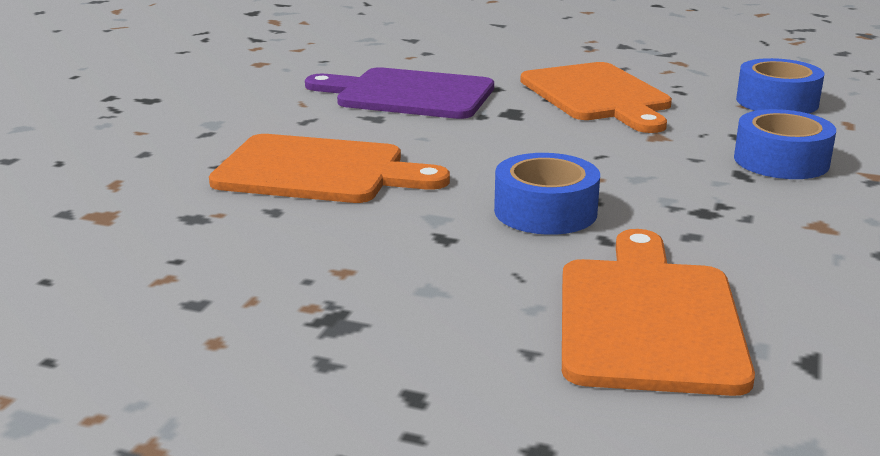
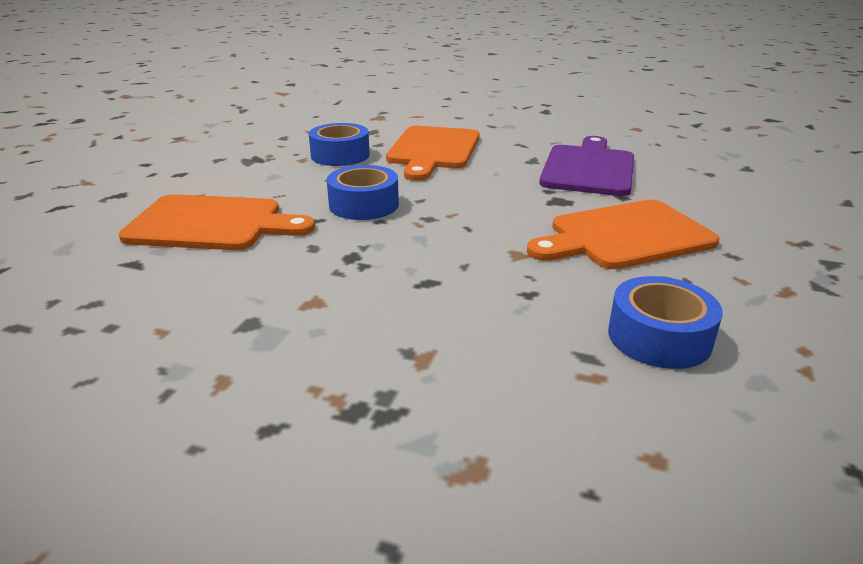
camera: 90 degrees right, 5 degrees up
(781, 161) = (461, 307): blue tape -> blue tape (340, 155)

